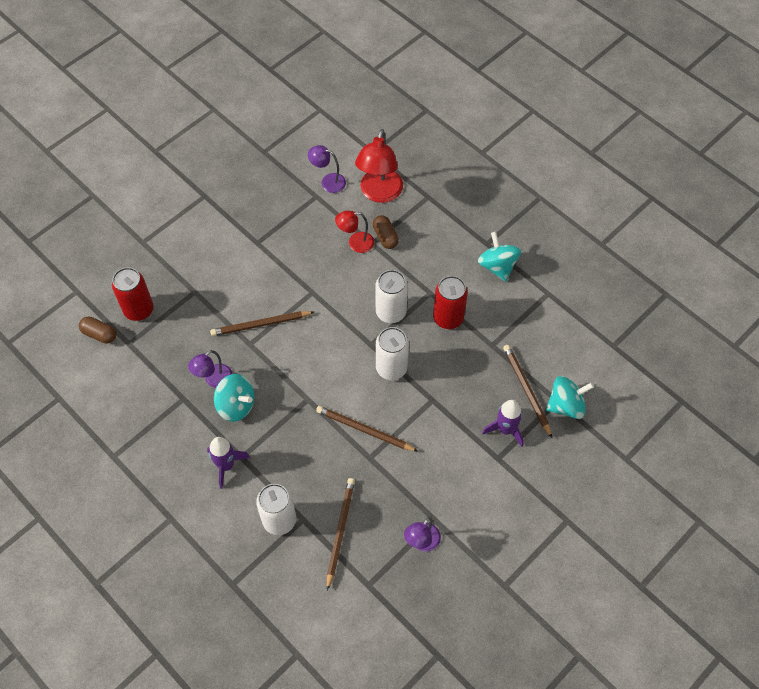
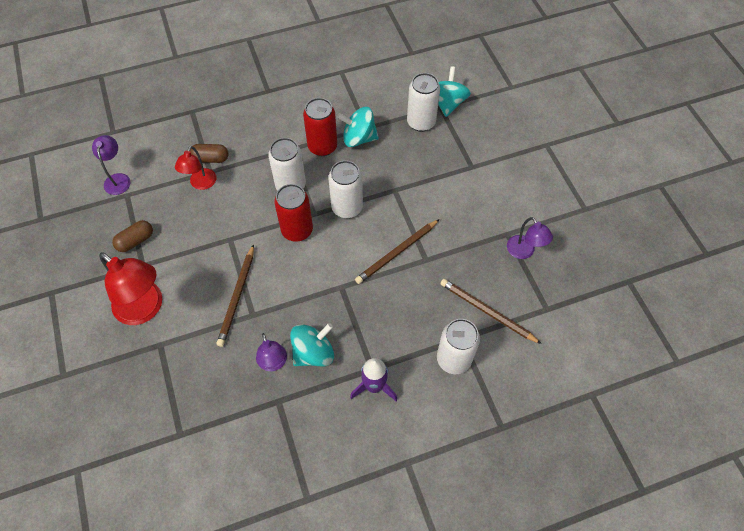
camera: 65 degrees left, 0 degrees up
(99, 334) = (149, 462): brown capsule -> brown capsule (135, 241)
(139, 310) = (145, 409): red can -> red can (297, 230)
(328, 181) = (118, 179): purple lamp -> purple lamp turned 135 degrees clockwise
(379, 193) = (161, 145): red lamp -> red lamp (145, 309)
(497, 266) = (294, 93): turquoise spinning top -> turquoise spinning top (358, 138)
(505, 429) = (448, 151): purple rocket -> none
(526, 390) = (421, 122): brown pencil -> white can

